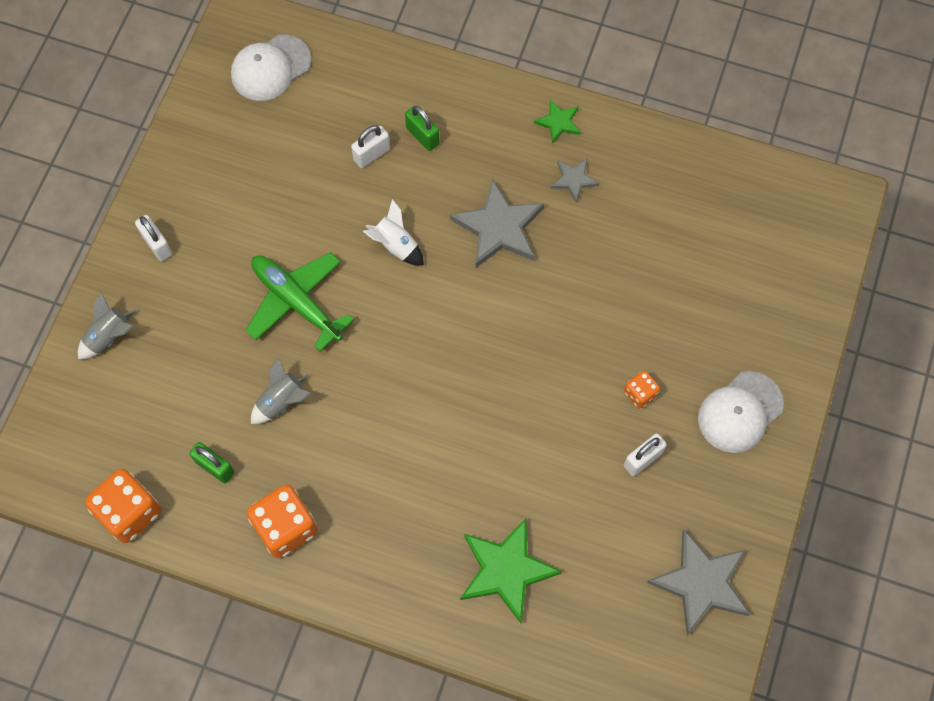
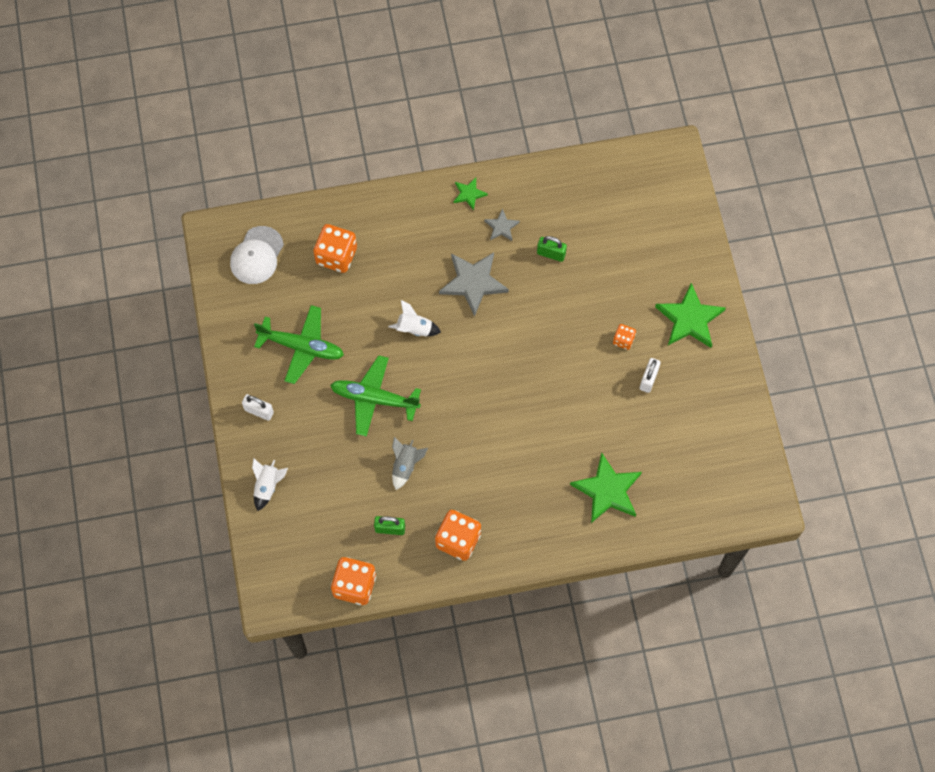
camera: 30 degrees left, 0 degrees up
(109, 337) = (267, 486): grey rocket -> white rocket
(253, 197) = (302, 347): none -> green plane
(359, 114) = (336, 256): none -> orange dice
(371, 154) = (361, 278): white padlock -> none
(422, 136) = (387, 249): green padlock -> green padlock (551, 254)
(701, 583) = (726, 433): grey star -> none
(740, 412) = (689, 319): white cap -> green star

